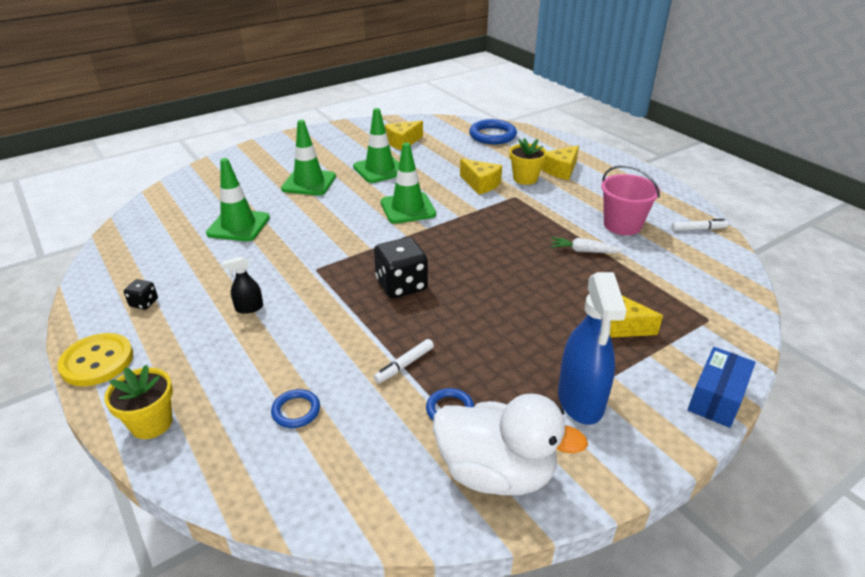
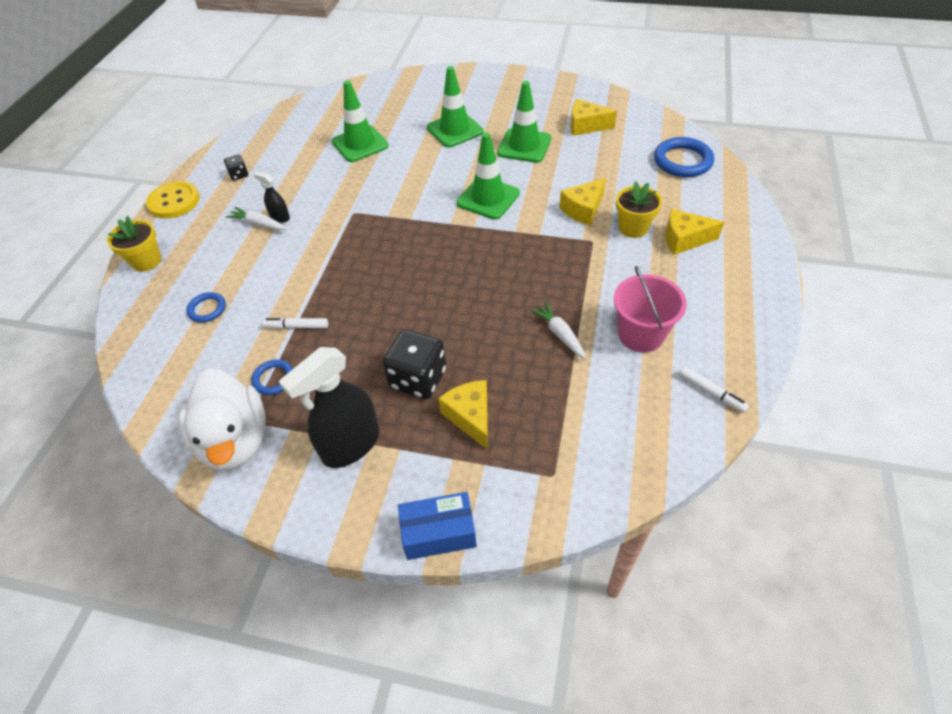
camera: 50 degrees right, 15 degrees up
(235, 324) = (258, 224): none -> white carrot
(401, 285) = (383, 264): black dice -> black dice (418, 379)
(480, 184) = (583, 210): yellow cheese -> yellow cheese turned 45 degrees clockwise
(580, 400) = (350, 445): blue spray bottle -> black spray bottle

